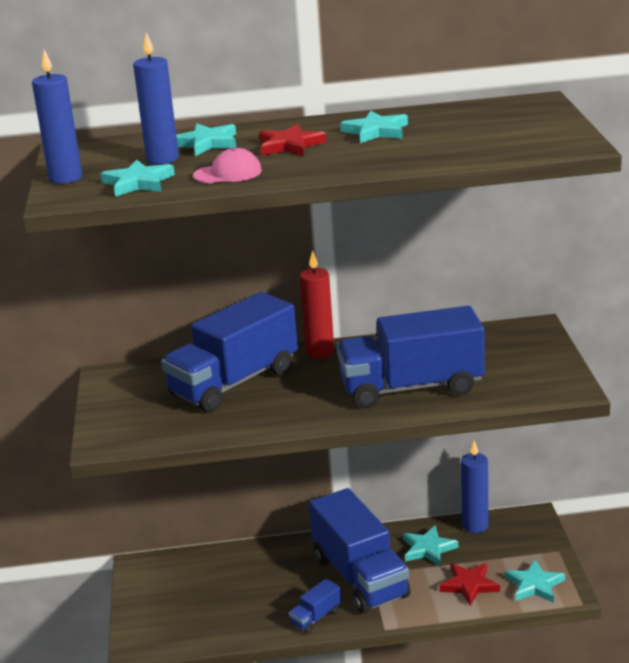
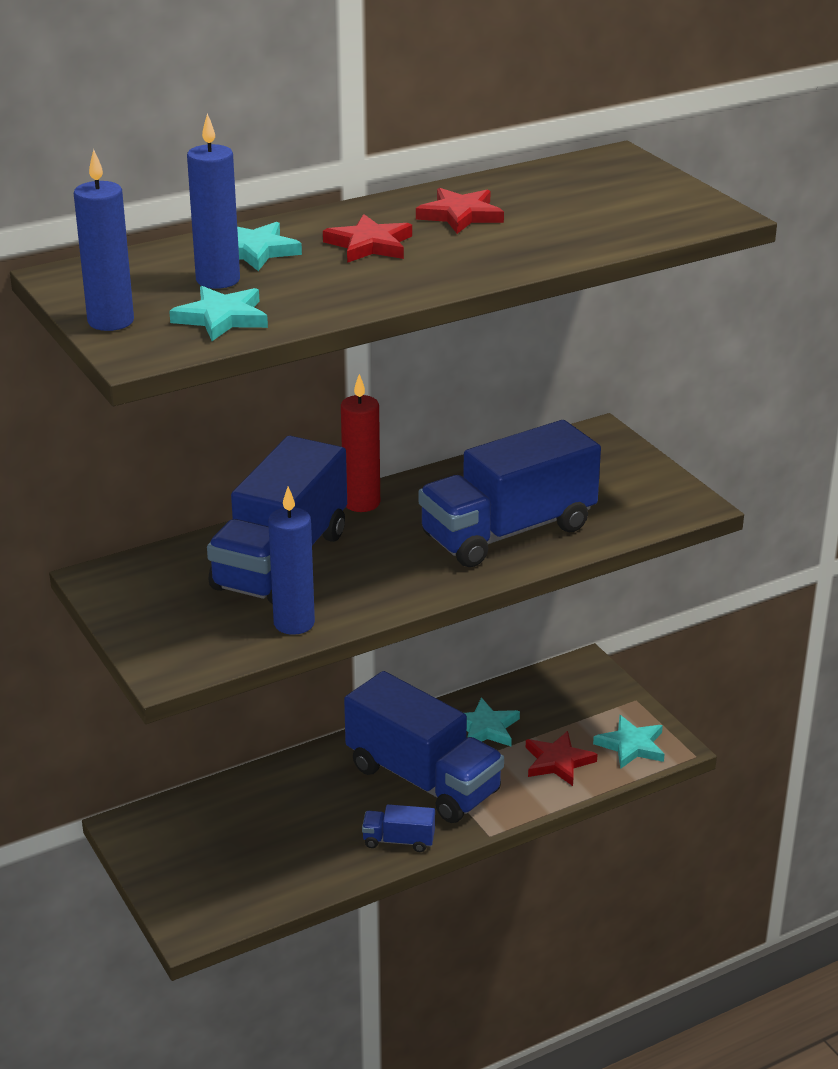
camera: 25 degrees left, 5 degrees up
(228, 173) = (329, 292): pink cap -> none
(316, 617) = (398, 841): blue truck -> blue truck turned 75 degrees clockwise
(376, 131) = (460, 215): turquoise star -> red star
(475, 526) = (524, 688): blue candle -> blue candle (294, 623)

